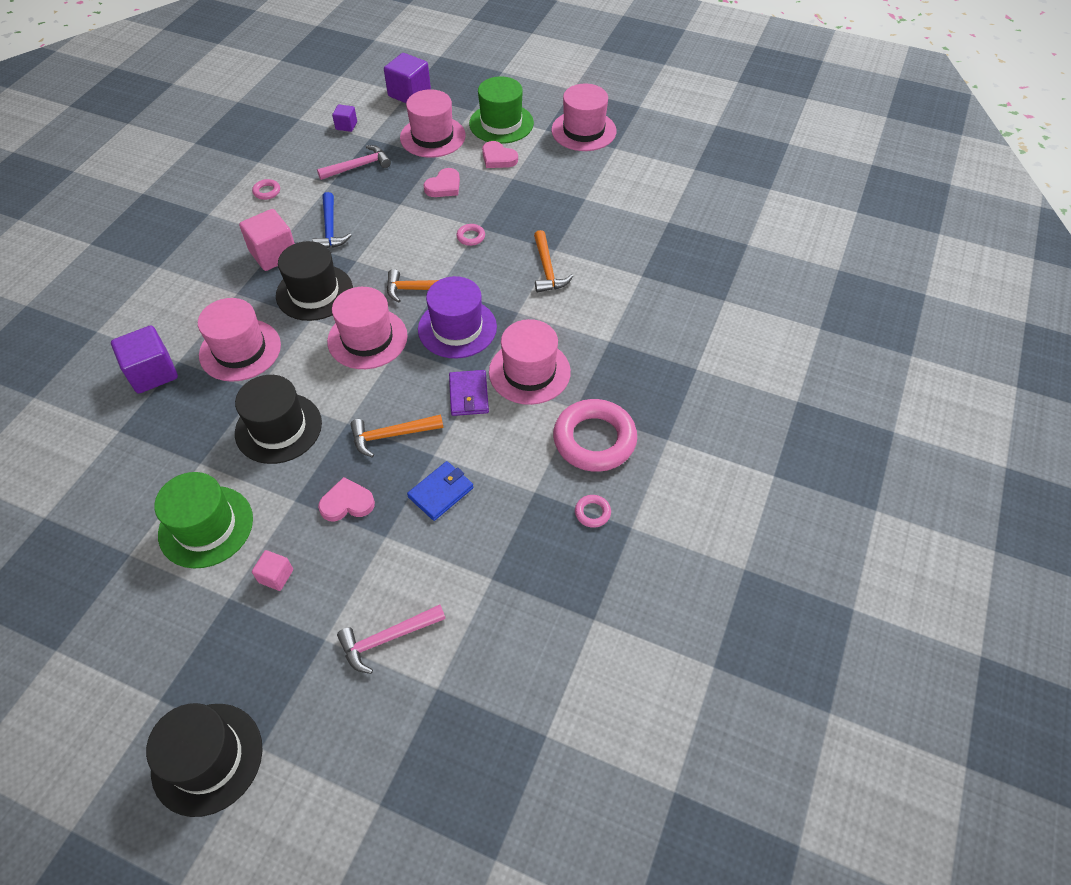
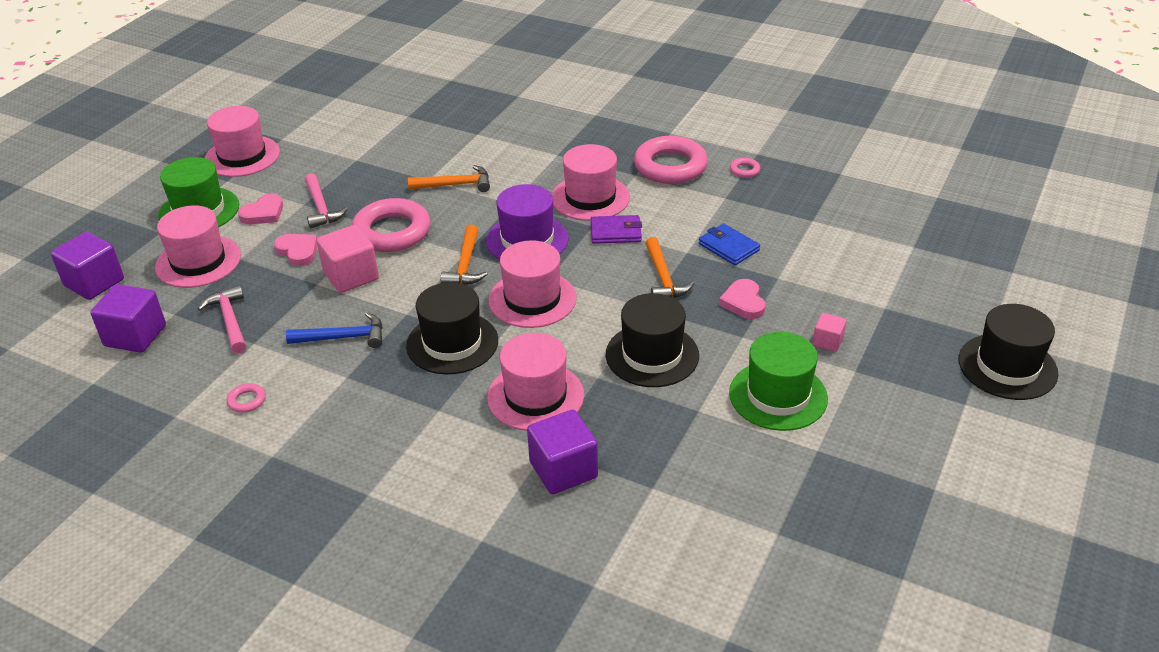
camera: 85 degrees left, 15 degrees down
(274, 254) = (375, 383): pink cube -> pink cube (351, 276)
(346, 126) = (135, 336): purple cube -> purple cube, size x1.86
(387, 639) = (877, 273): pink hammer -> pink hammer (321, 208)
(471, 237) = (392, 232): pink ring -> pink ring, size x2.43

